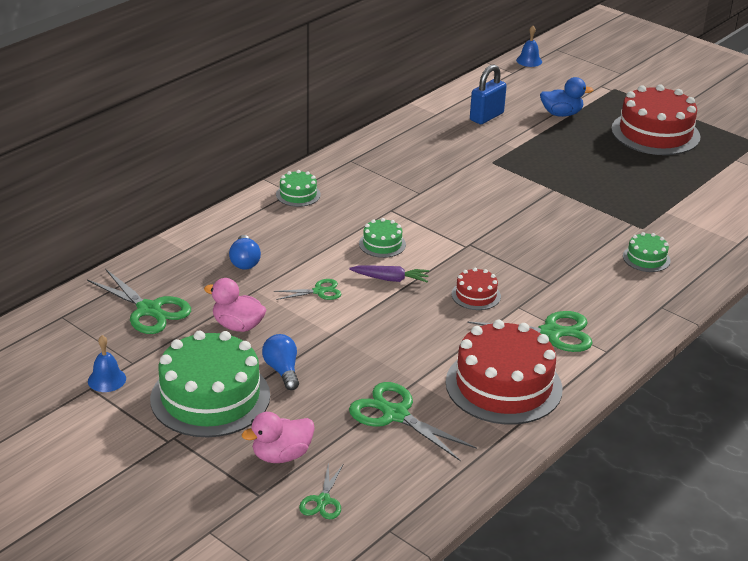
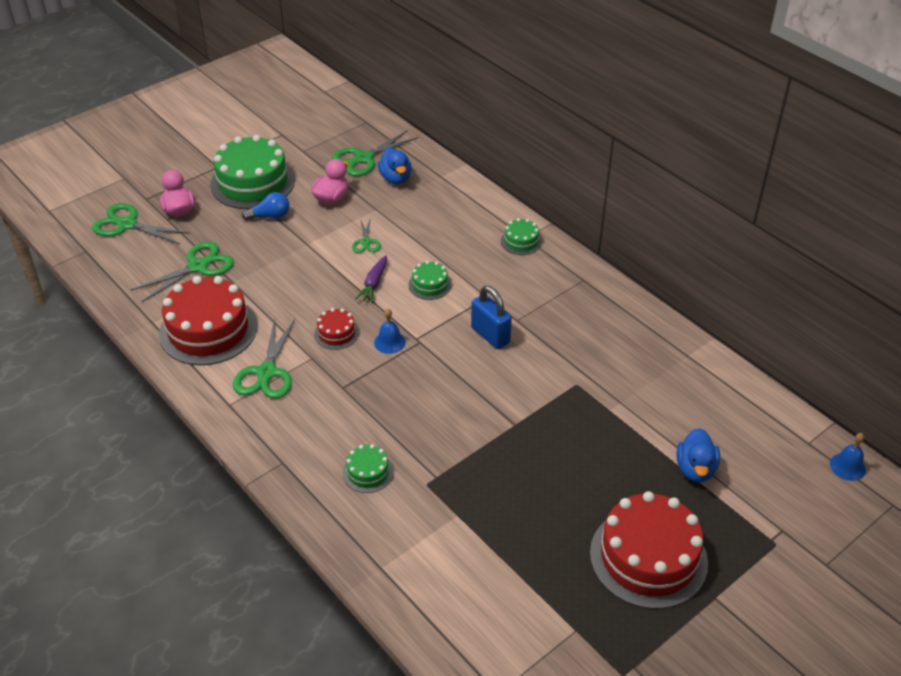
camera: 100 degrees right, 10 degrees up
(107, 379) = (288, 140): blue bell -> blue bell (389, 342)
(192, 281) = (395, 178): none -> blue duck
(245, 261) = (418, 205): blue light bulb -> none
(323, 501) = (127, 225): green scissors -> green scissors, size x1.80
(486, 117) = (683, 397): blue padlock -> blue padlock (490, 335)

